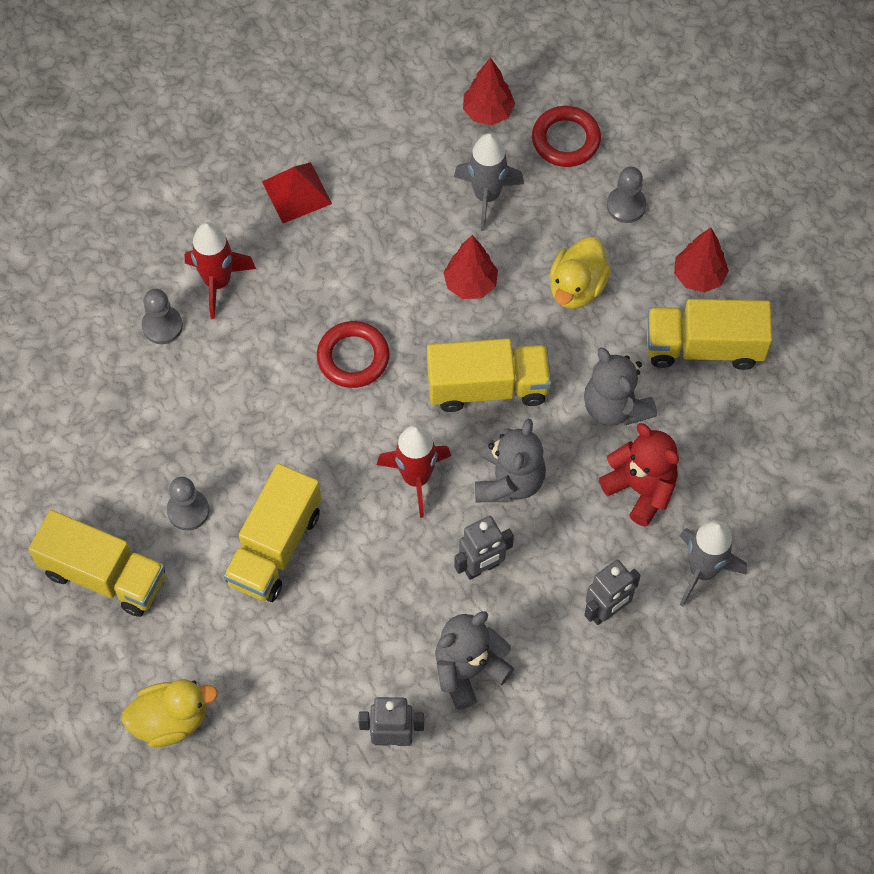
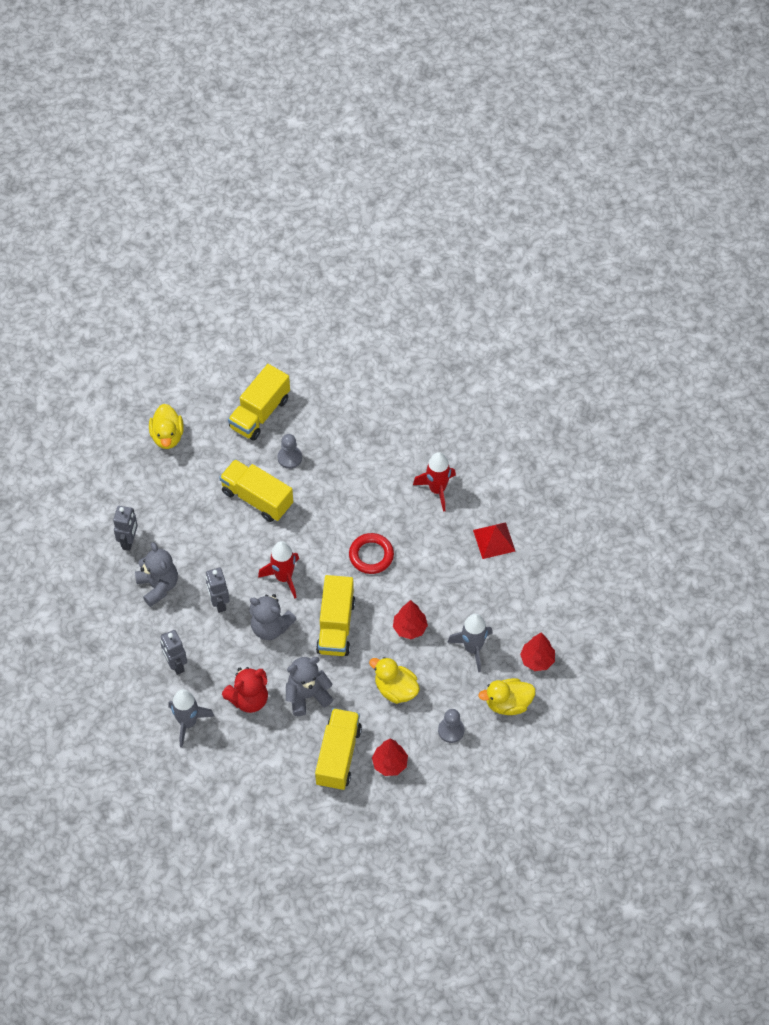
camera: 100 degrees right, 5 degrees down
(162, 326) = (412, 457): grey pawn -> none
(565, 140) = (508, 703): red ring -> yellow duck

